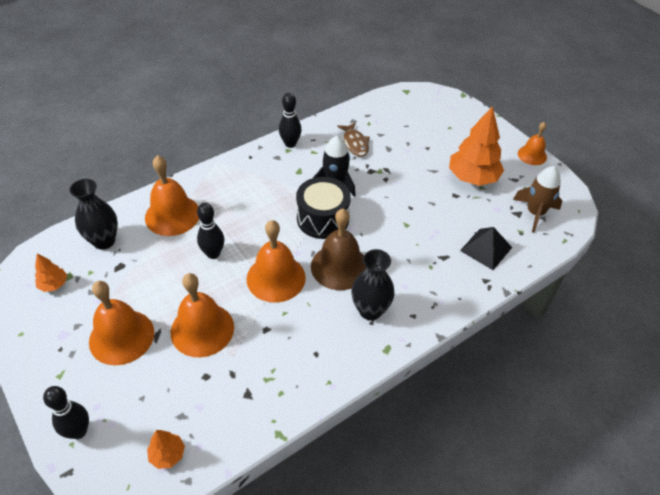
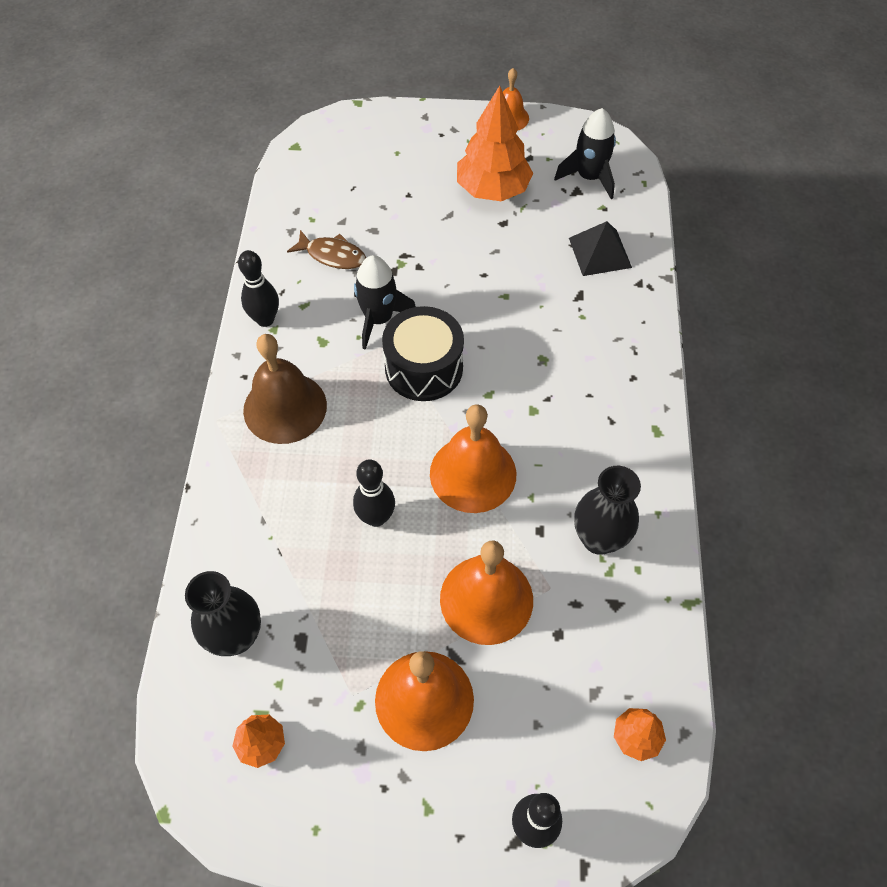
camera: 50 degrees left, 10 degrees up
(172, 215) = (265, 526): orange bell -> none
(339, 266) = (510, 399): brown bell -> brown bell (285, 407)
(370, 310) = (595, 411): black vase -> black vase (599, 539)
(535, 213) = (589, 177): brown rocket -> black rocket

